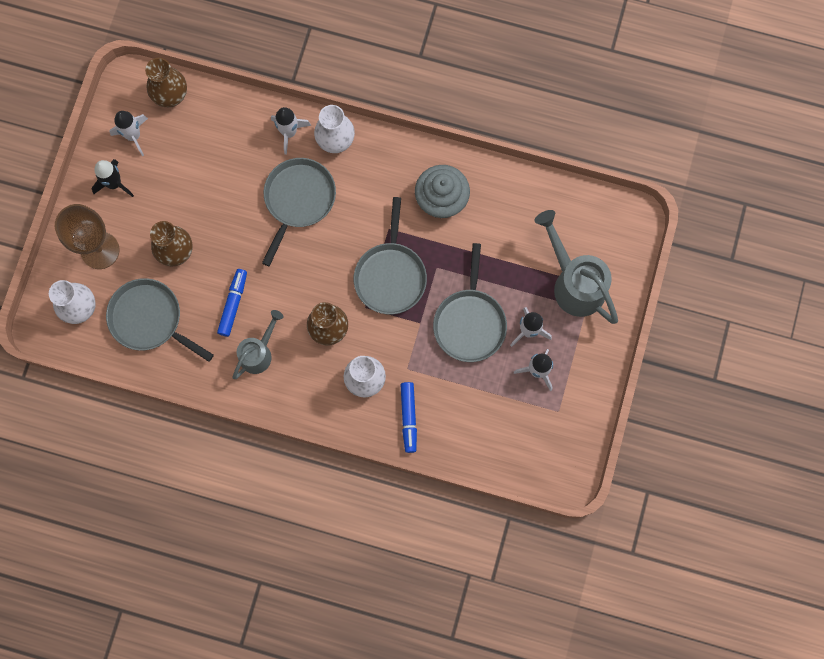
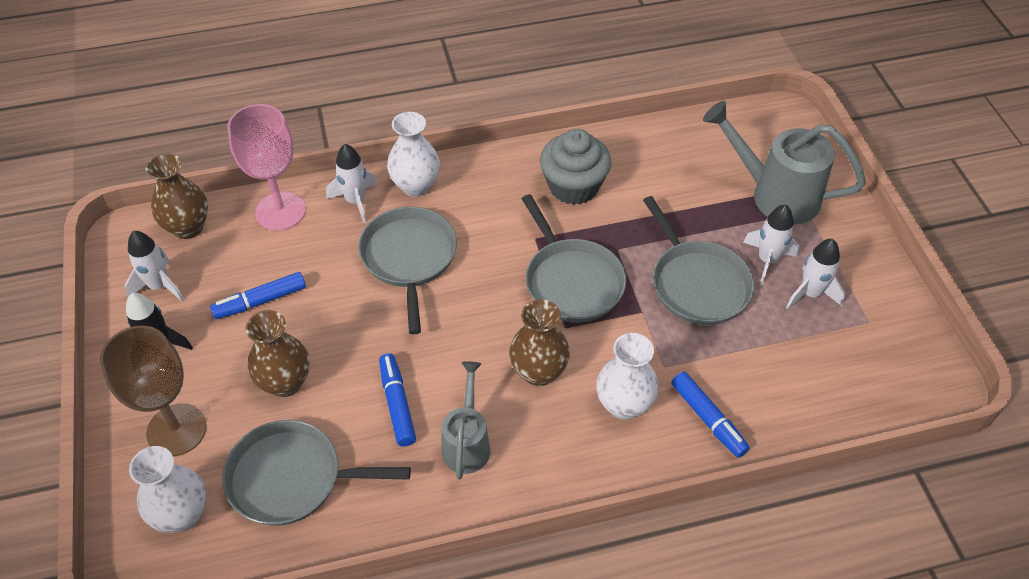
camera: 30 degrees left, 25 degrees down
(189, 182) = (260, 301): none -> blue marker
(236, 114) = (280, 211): none -> pink goblet

